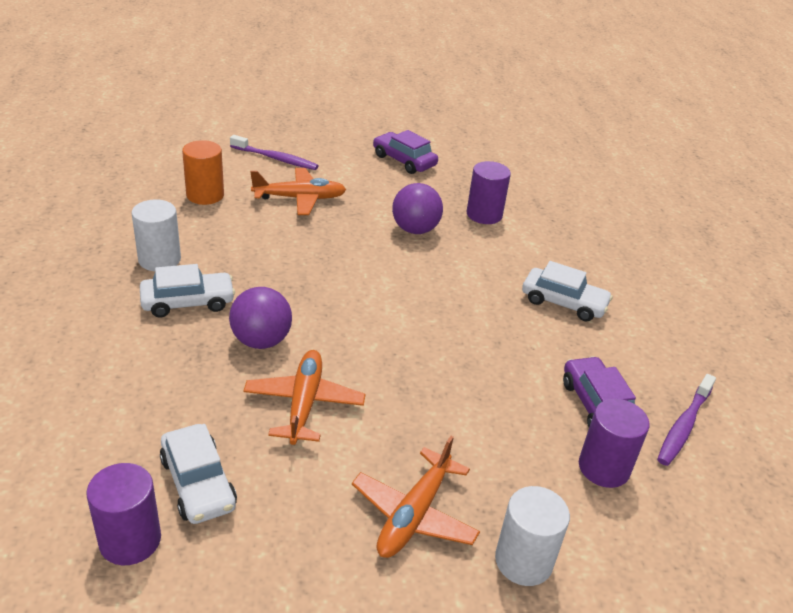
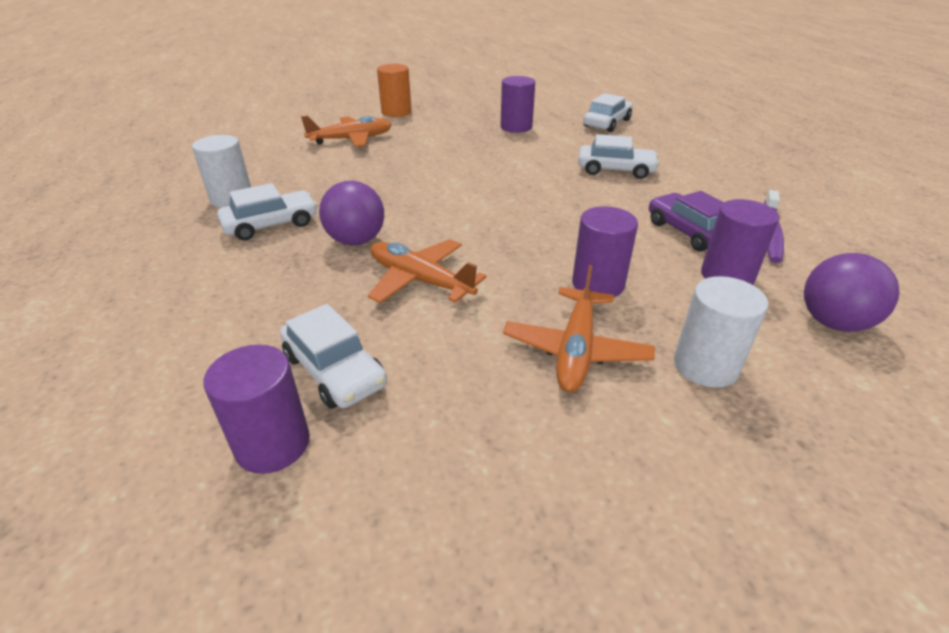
camera: 10 degrees left, 0 degrees up
(205, 195) = (262, 149): orange cylinder -> orange cylinder (396, 112)
(276, 159) = (319, 118): purple toothbrush -> none
(304, 403) = (419, 280): orange plane -> orange plane turned 45 degrees counterclockwise
(404, 160) = (431, 105): purple car -> none
(415, 229) = (463, 144): purple ball -> purple ball (833, 323)
(470, 447) = (598, 284): none -> purple cylinder
(590, 229) = (607, 123): none -> white car

